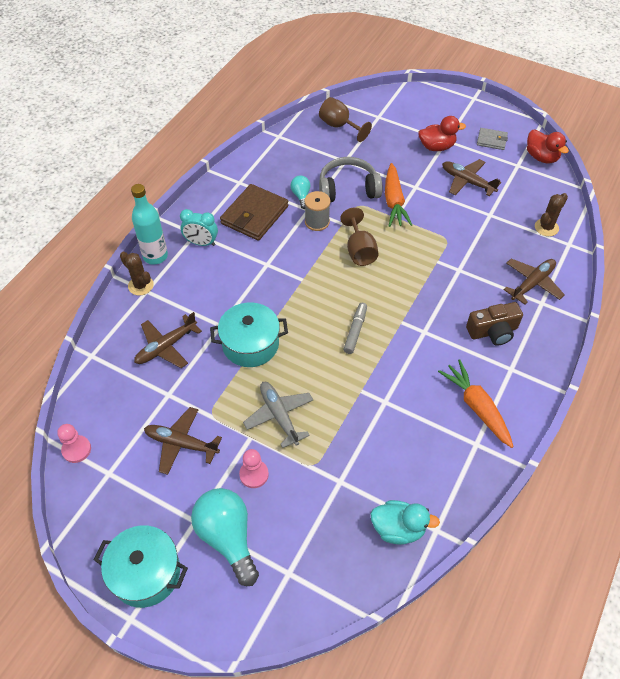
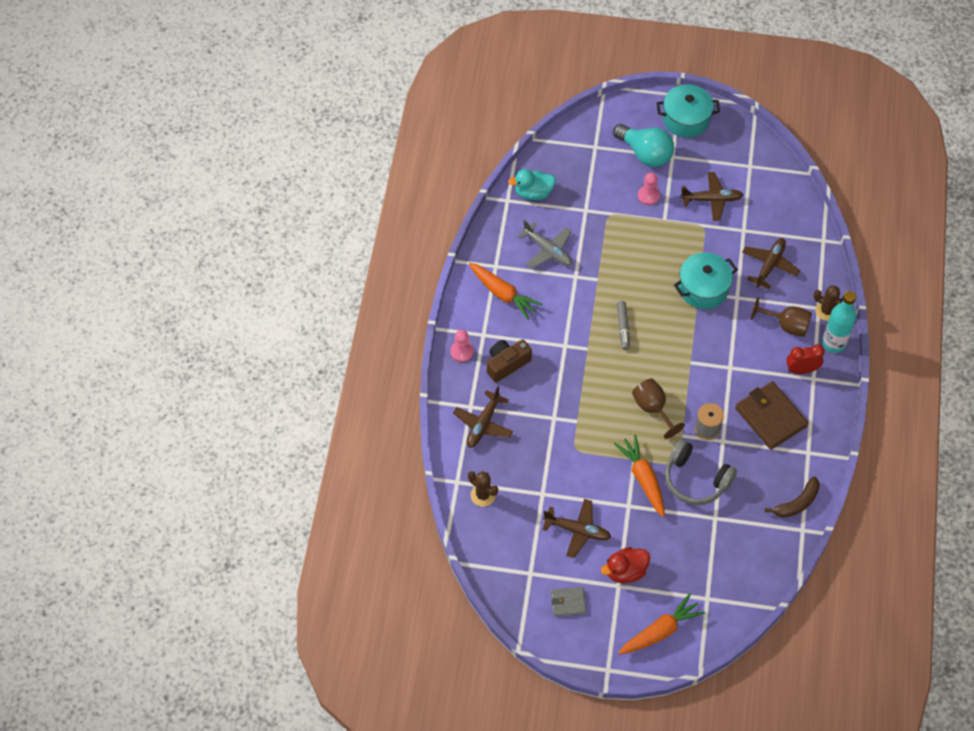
camera: 160 degrees right, 5 degrees up
(76, 449) = (783, 173): pink pawn -> pink pawn (462, 352)
(201, 243) = (801, 370): turquoise clock -> red clock
(254, 215) = (770, 417): brown wallet -> brown wallet turned 45 degrees counterclockwise
(272, 152) = (797, 503): none -> brown banana
(279, 415) = (651, 241): grey plane -> grey plane (548, 250)
(301, 196) = (737, 455): turquoise light bulb -> none
(339, 126) = (744, 567): brown goblet -> brown goblet (786, 325)
(348, 189) = (695, 480): grey headphones -> grey headphones turned 60 degrees clockwise
(424, 108) = (660, 631): none -> orange carrot
(541, 157) = (507, 594): red duck -> none
(546, 227) = (483, 495): brown cactus -> brown cactus turned 75 degrees counterclockwise

